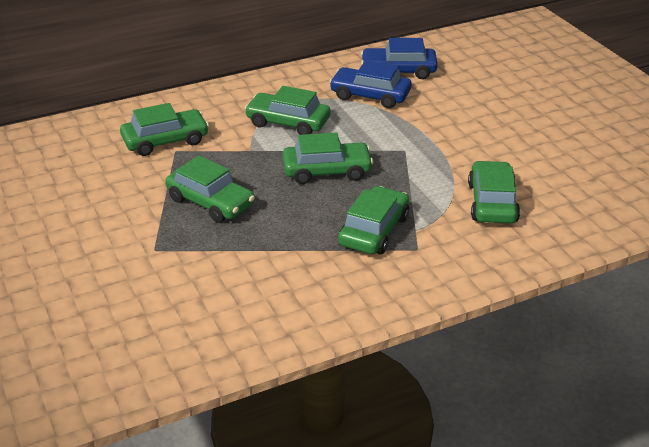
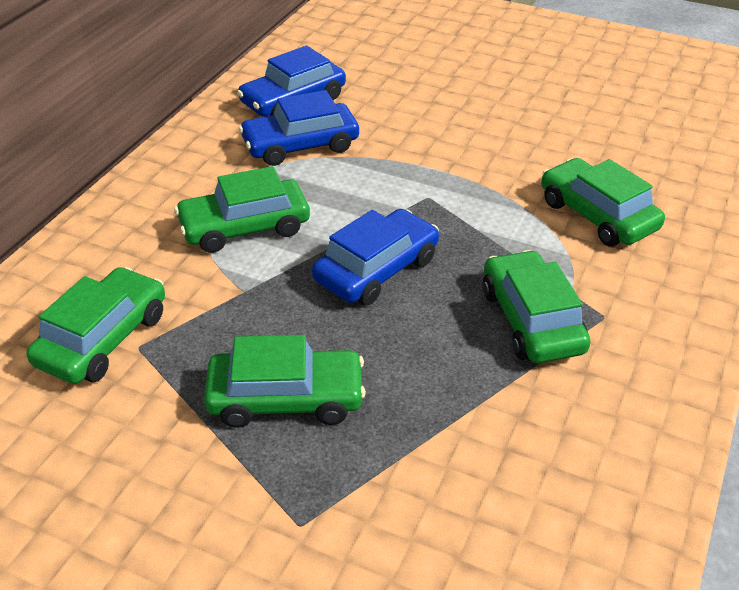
camera: 40 degrees left, 5 degrees up
(327, 171) = (376, 269): green car -> blue car

